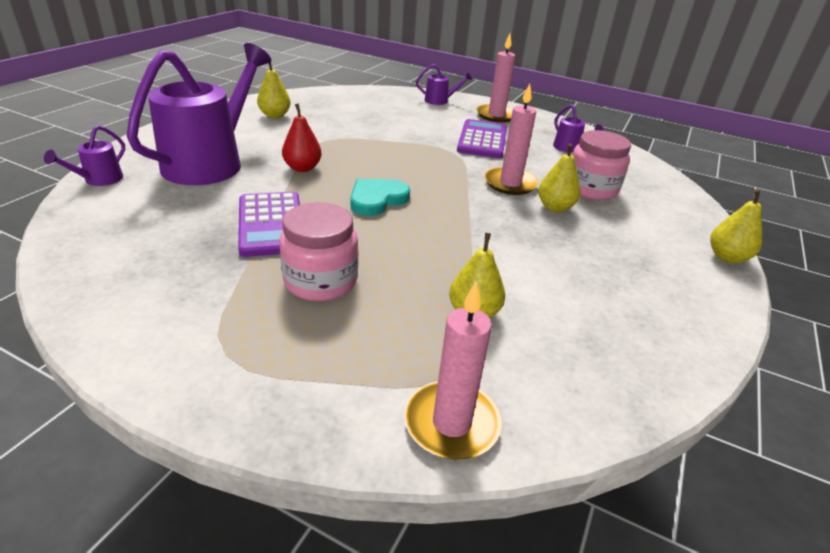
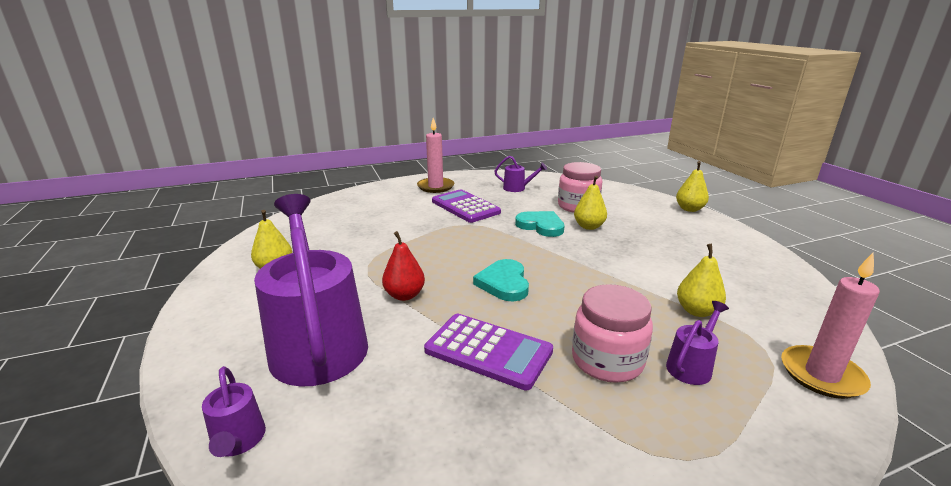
camera: 45 degrees left, 10 degrees down
(440, 101) = (378, 193): purple watering can -> purple watering can (692, 365)
(510, 183) = (541, 226): pink candle -> turquoise heart

